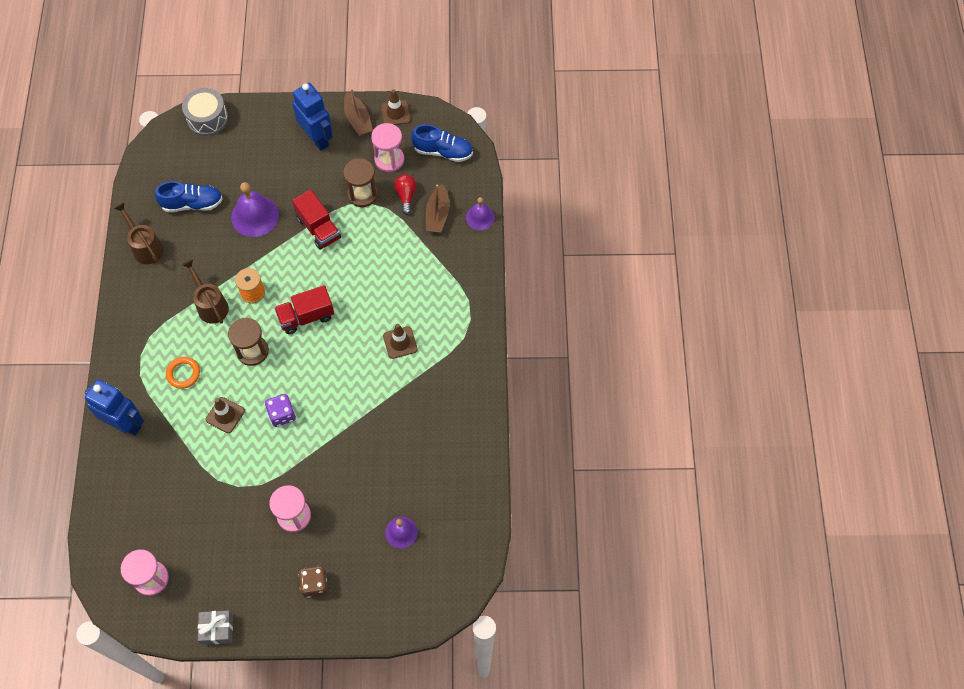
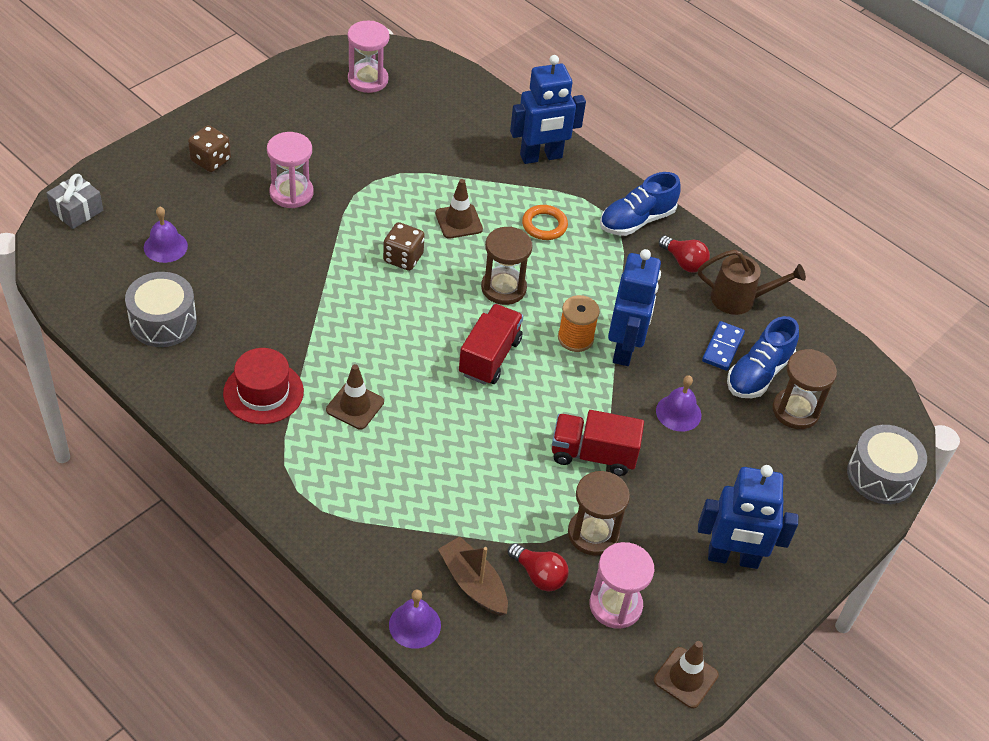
camera: 130 degrees right, 15 degrees down
(143, 290) = (684, 262): none -> red light bulb
(190, 229) = (722, 348): none -> blue domino
(201, 174) = (795, 410): none -> brown hourglass
(210, 305) = (601, 297): brown watering can -> none
(217, 629) = (266, 84): grey gift -> grey gift (77, 211)
(236, 268) = (624, 348): none -> blue robot
(255, 216) = (678, 413): purple bell -> purple bell, size x0.61
(282, 414) = (403, 258): purple dice -> brown dice
(358, 120) = (719, 625): brown boat -> none
(436, 387) = (263, 392): none -> red hat
(443, 151) = (562, 676): blue shoe -> blue shoe (637, 220)
(448, 475) = (163, 322): none -> grey drum

